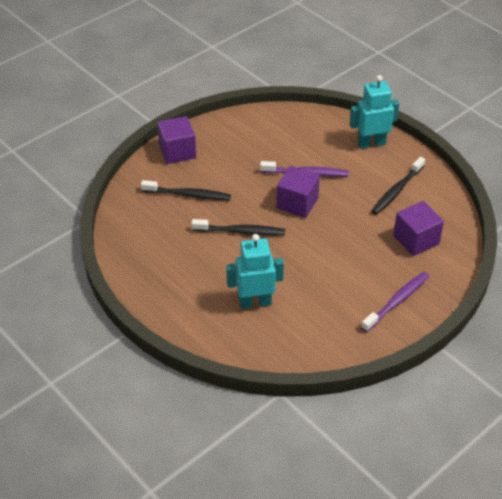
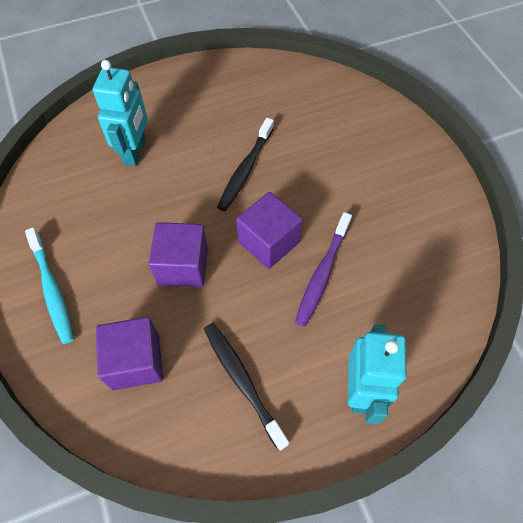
camera: 110 degrees right, 15 degrees up
(177, 151) = (410, 146): purple cube -> purple cube (183, 266)
(188, 195) = (327, 138): black toothbrush -> none
(397, 301) = (52, 289): purple toothbrush -> turquoise toothbrush

